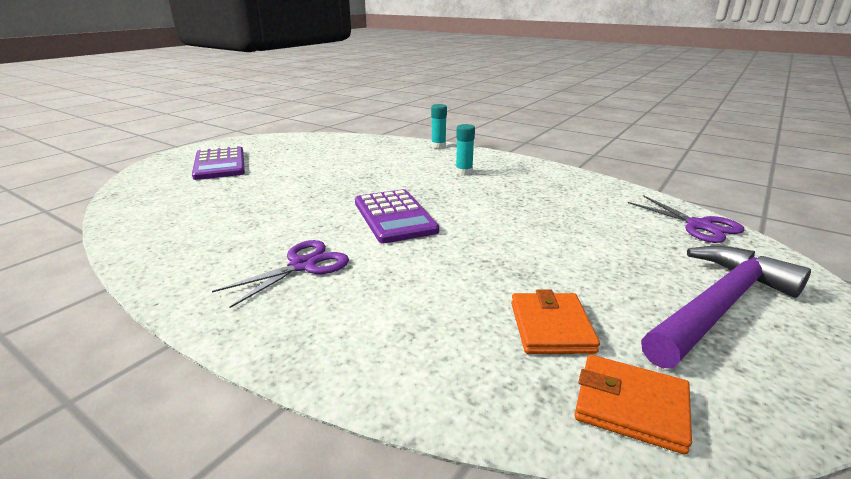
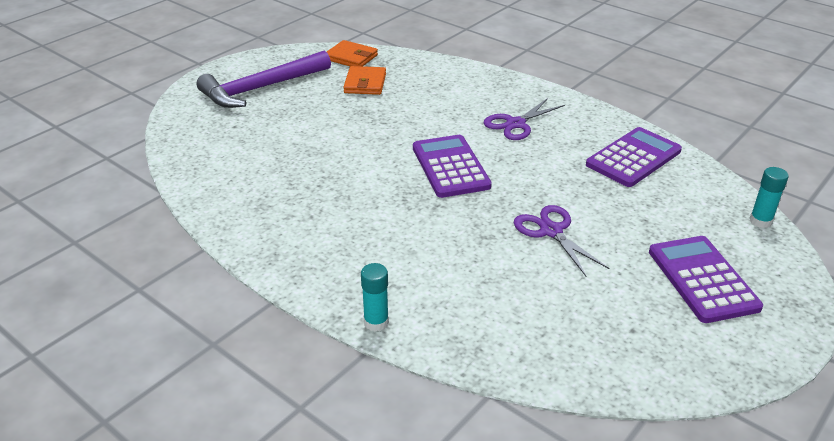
camera: 175 degrees left, 10 degrees up
(182, 232) = (633, 158): none -> purple calculator
(464, 172) = (360, 239): turquoise glue stick -> turquoise glue stick (760, 221)
(699, 226) = (187, 144): purple scissors -> purple scissors (551, 231)

